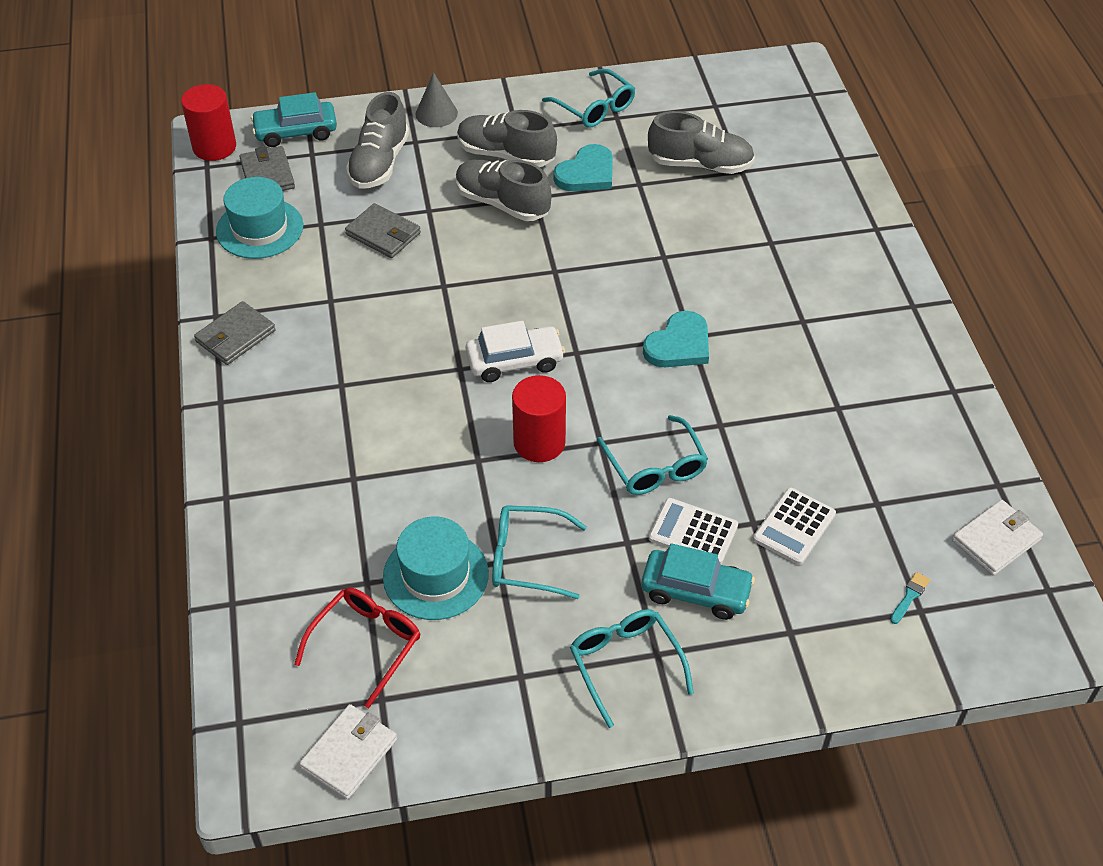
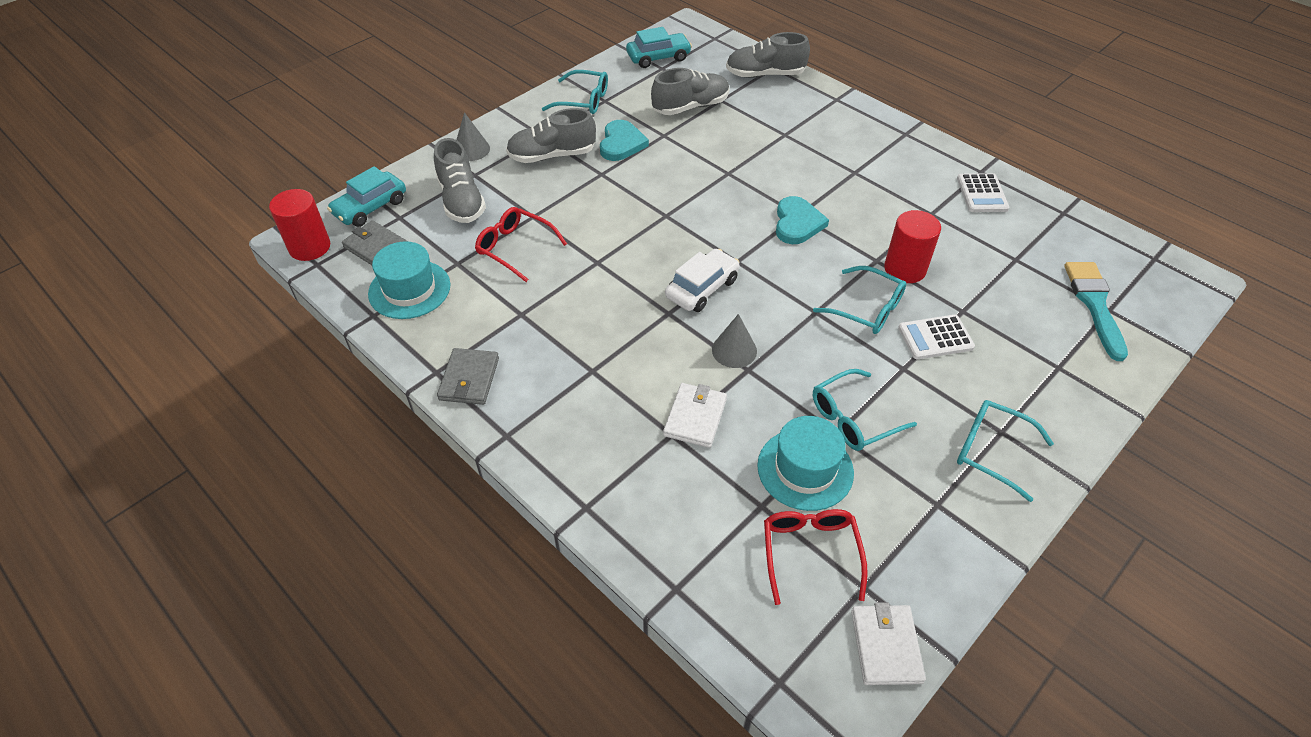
camera: 35 degrees left, 0 degrees up
(383, 234) = (515, 248): grey wallet -> red glasses
(484, 435) = (734, 350): none -> grey cone
(502, 203) = (582, 188): grey shoe -> grey shoe (765, 74)
(539, 442) = (776, 334): red cylinder -> red cylinder (905, 269)
(696, 591) = (978, 375): turquoise car -> turquoise car (658, 57)
(794, 527) = (988, 300): white calculator -> white calculator (982, 194)
(910, 596) = (1094, 304): turquoise brush -> turquoise brush, size x2.49
(996, 540) = (1098, 245): white wallet -> white wallet (695, 417)

